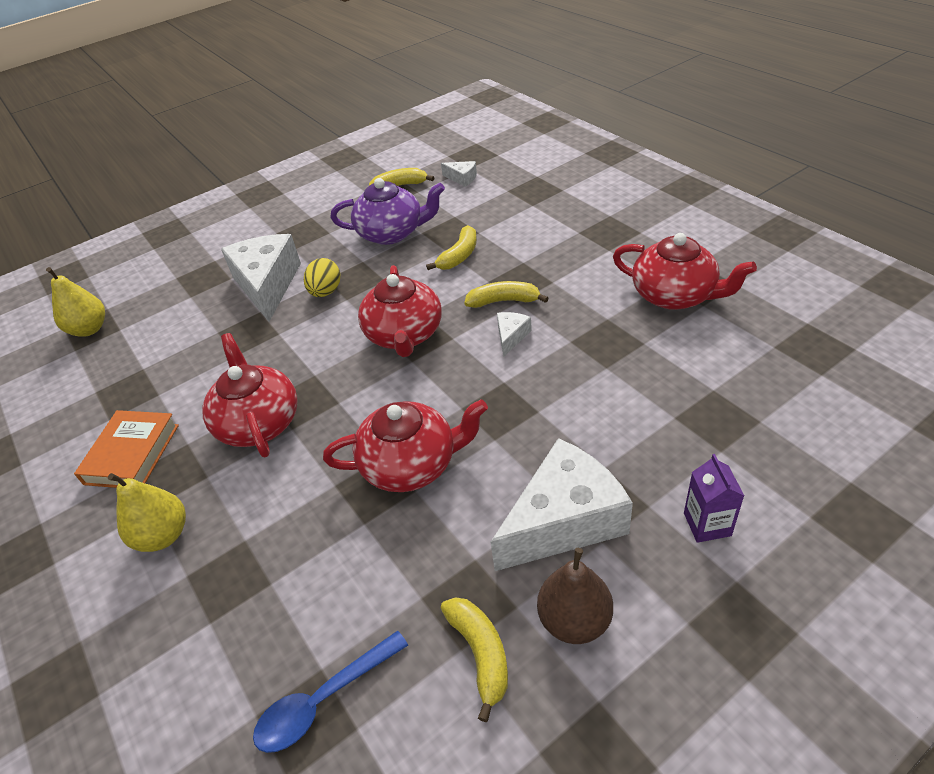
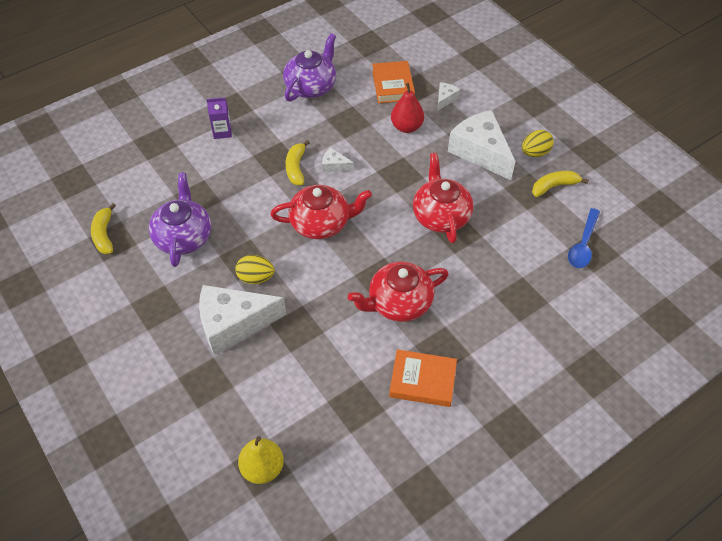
camera: 95 degrees left, 10 degrees up
(163, 535) = (492, 341): yellow pear -> none
(323, 700) = (583, 245): blue spoon -> blue spoon turned 60 degrees clockwise
(459, 256) = (232, 192): yellow banana -> none
(462, 178) = (113, 189): white cheese -> white cheese (445, 99)
(574, 620) = (535, 153): brown pear -> yellow egg
(609, 411) = (406, 127): none -> red pear
(675, 295) = (311, 86): red teapot -> purple teapot
(707, 524) = (482, 102): purple carton -> purple carton (222, 132)
(710, 387) = (393, 85): none -> orange book

